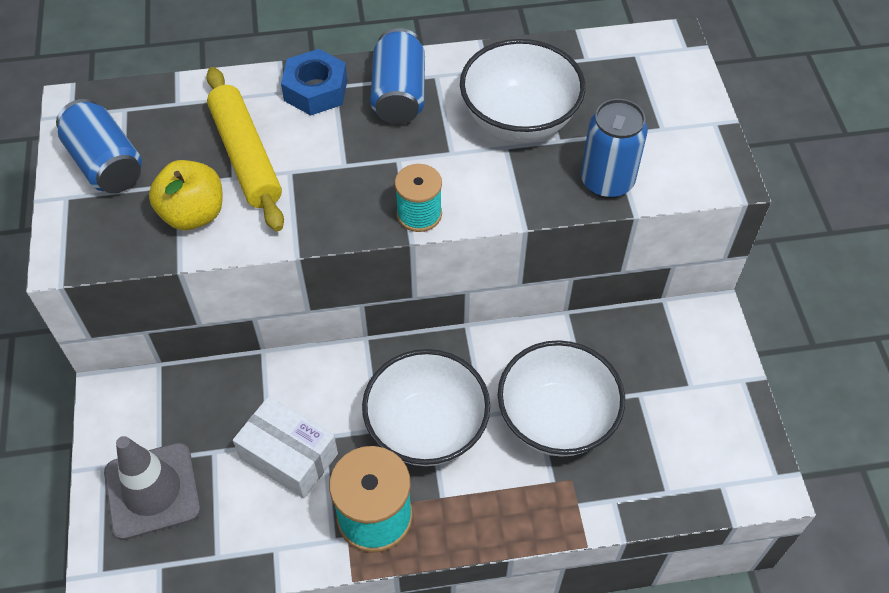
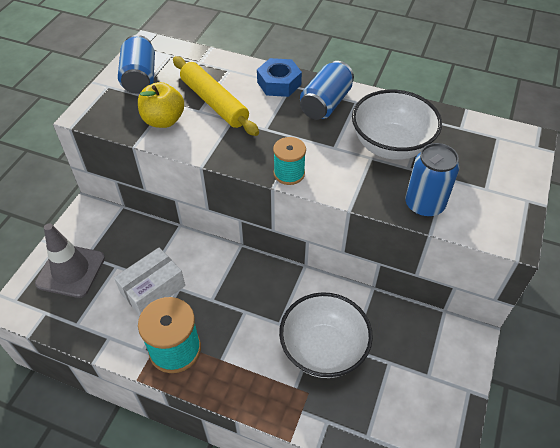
camera: 30 degrees right, 5 degrees down
(246, 156) = (214, 102): yellow rolling pin -> yellow rolling pin turned 45 degrees counterclockwise
(288, 456) = (152, 289): white box -> white box turned 75 degrees clockwise
(427, 428) = (240, 314): white bowl -> none

